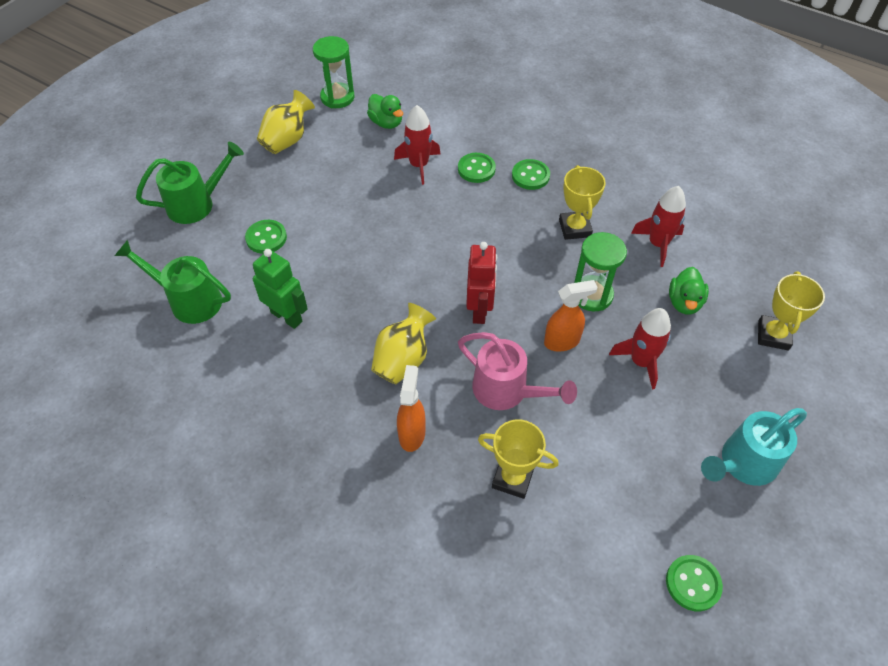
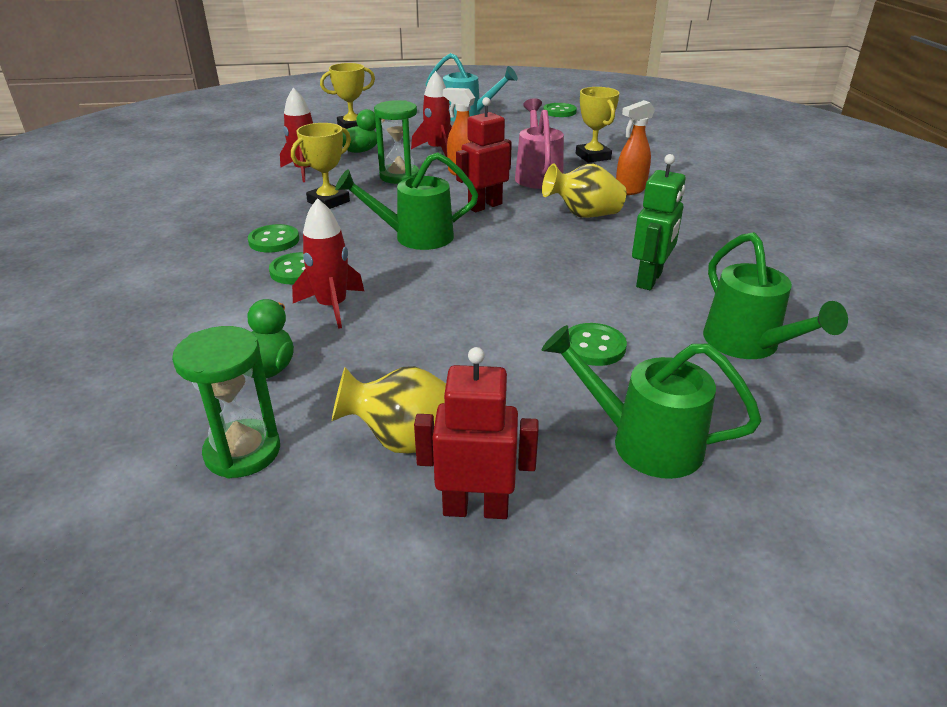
camera: 130 degrees left, 20 degrees down
(233, 138) = (475, 508): none -> red robot
(287, 316) = (649, 280): green robot -> green robot turned 150 degrees counterclockwise
(467, 241) = (415, 237): none -> green watering can

